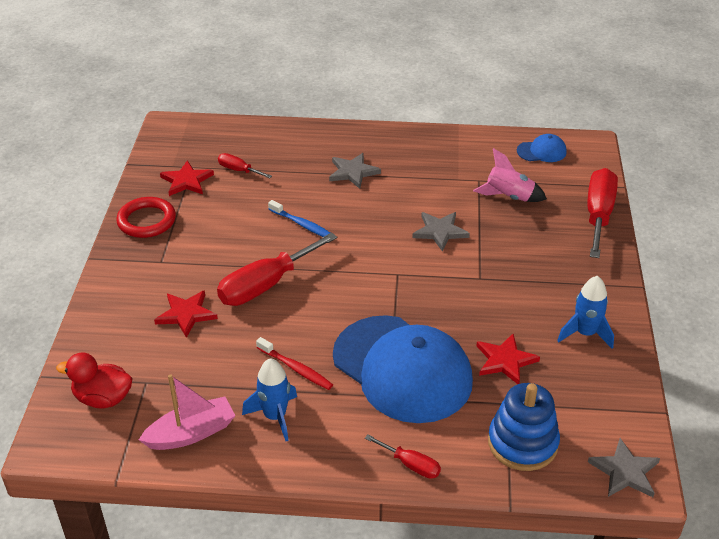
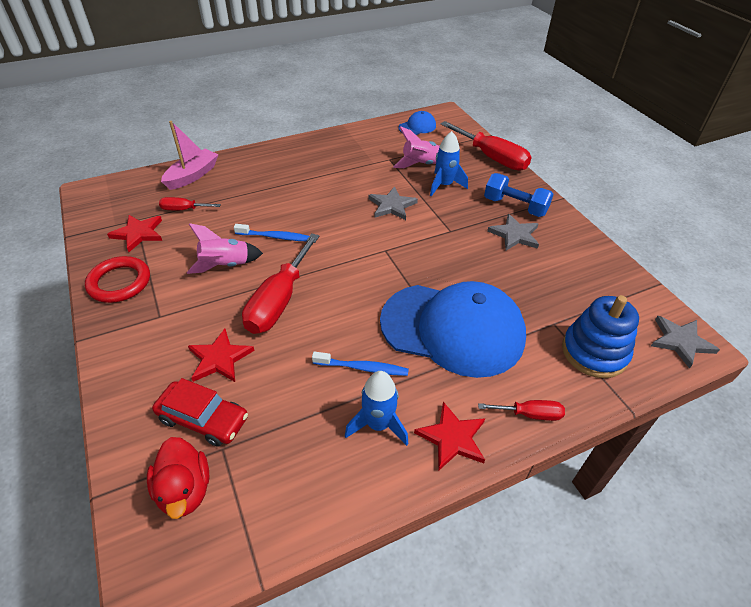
camera: 30 degrees left, 5 degrees up
(103, 398) = (185, 490): red duck -> red duck turned 90 degrees counterclockwise
(145, 355) = (203, 419): none -> red car
(191, 433) = (308, 483): pink boat -> pink boat (192, 176)
(241, 236) = (225, 265): none -> pink rocket
(296, 368) = (362, 368): red toothbrush -> blue toothbrush
(353, 172) = (287, 181): grey star -> grey star (514, 235)
(505, 361) = (523, 289): red star -> red star (452, 438)
(574, 277) = (515, 206): none -> blue dumbbell
(585, 333) = (558, 245): blue rocket -> blue rocket (444, 185)
(598, 215) = (492, 158): red screwdriver -> red screwdriver turned 150 degrees clockwise

